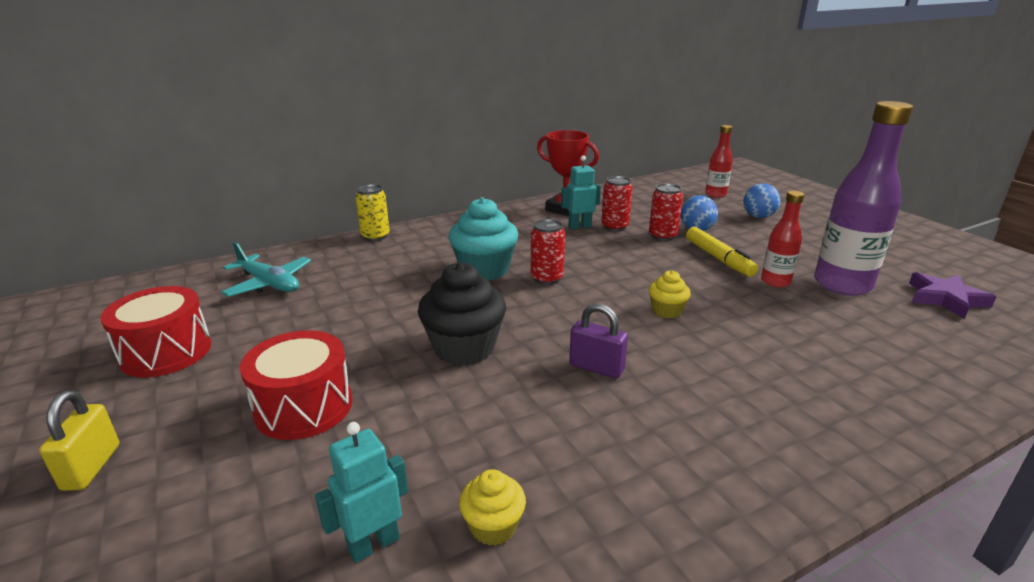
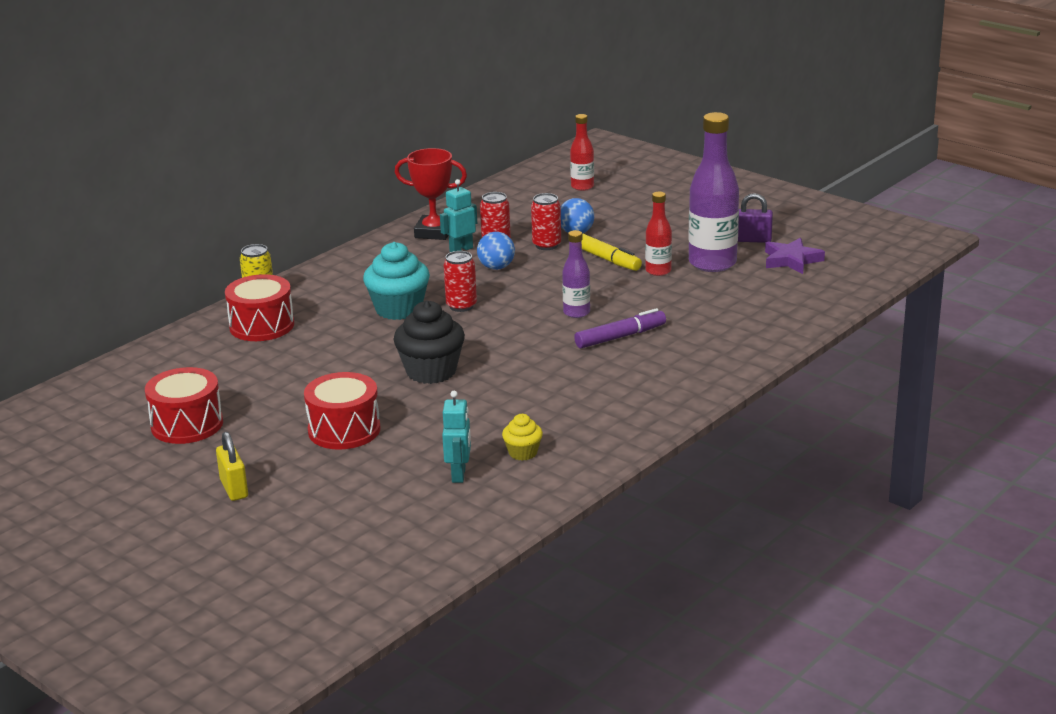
camera: 20 degrees left, 0 degrees up
(269, 284) = (206, 360): turquoise plane -> none
(351, 261) = (262, 326): none -> red drum
(373, 544) = (459, 475): turquoise robot -> turquoise robot turned 150 degrees clockwise
(596, 367) = (541, 363): purple padlock -> purple padlock (752, 240)
(666, 311) = (576, 313): yellow cupcake -> purple bottle
(710, 354) = (620, 337): none -> purple marker
(758, 216) = (631, 207): blue ball -> blue ball (496, 267)

